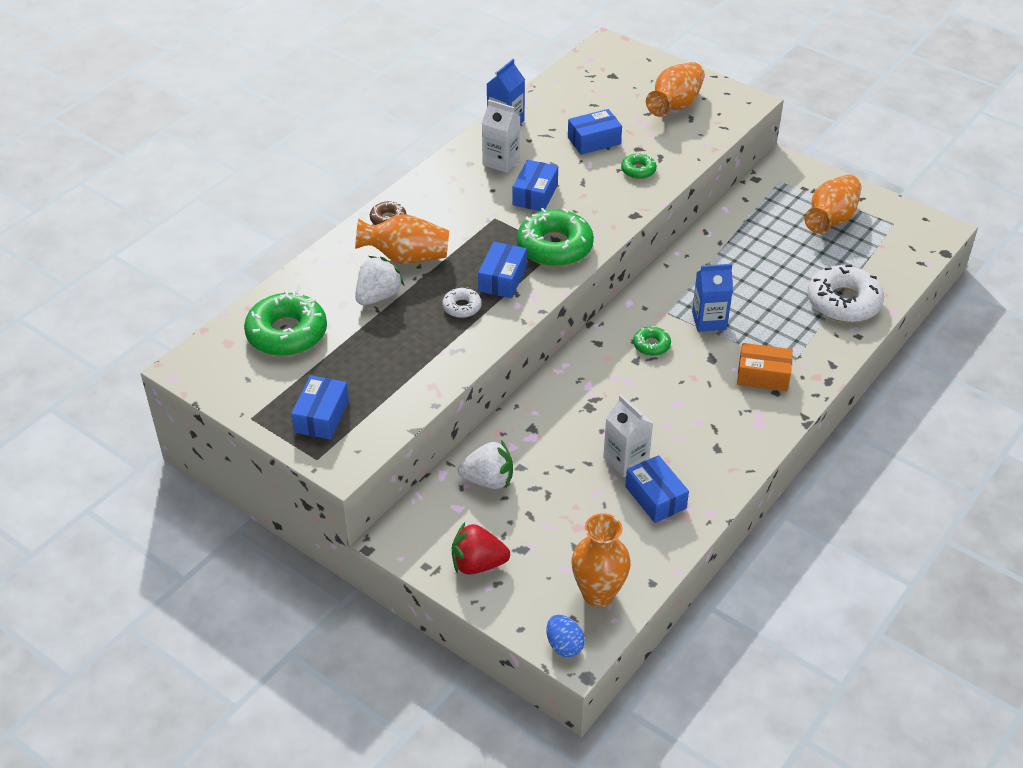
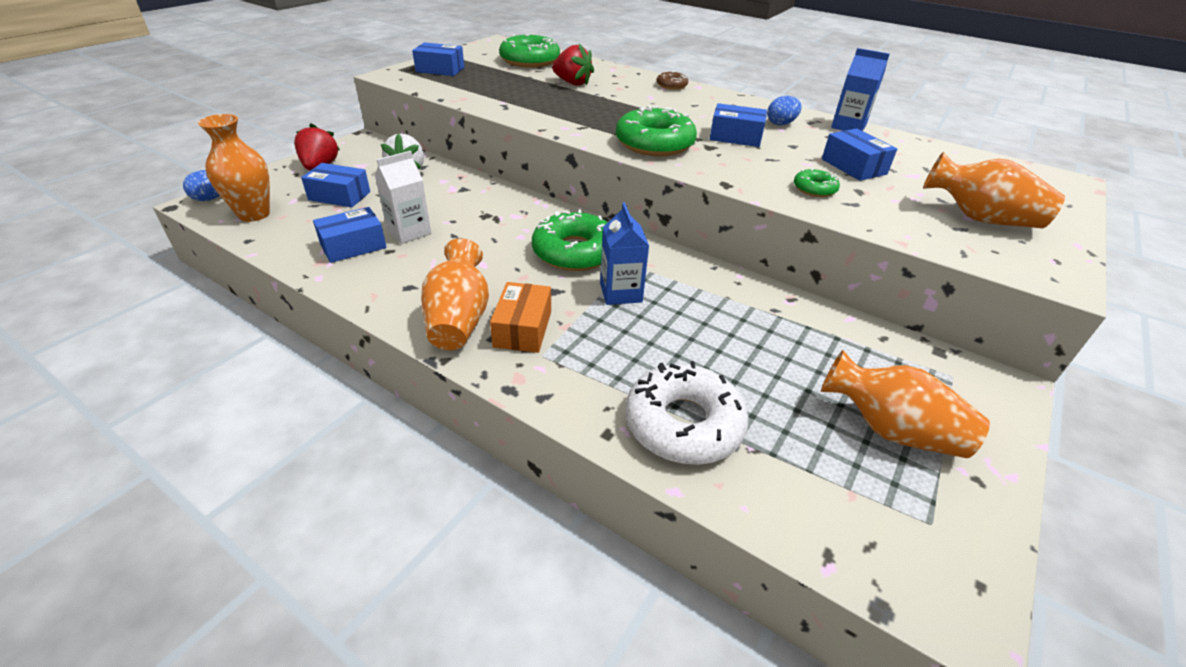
camera: 85 degrees right, 5 degrees down
(378, 296) = (572, 83): white strawberry -> red strawberry
(406, 257) = (623, 91): orange vase -> orange vase (459, 319)
(462, 307) = (560, 108): white donut -> none
(501, 161) = (781, 124): white carton -> blue egg
(502, 279) = (600, 122): blue box -> blue box (339, 196)
(651, 345) = (574, 252): green donut -> green donut, size x2.04

